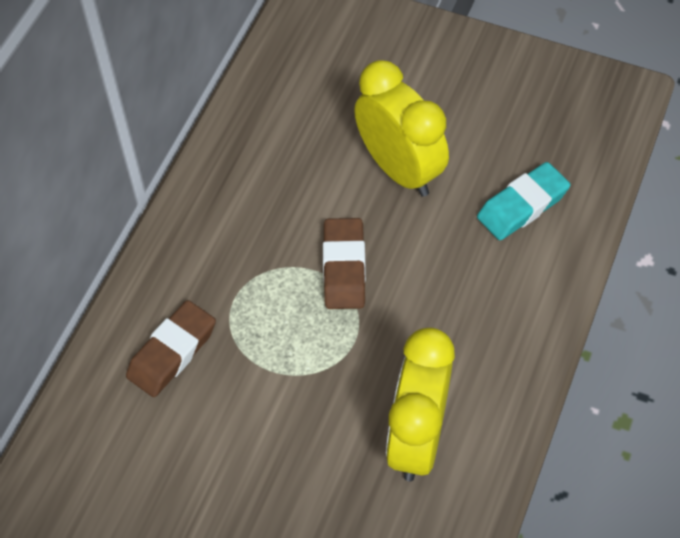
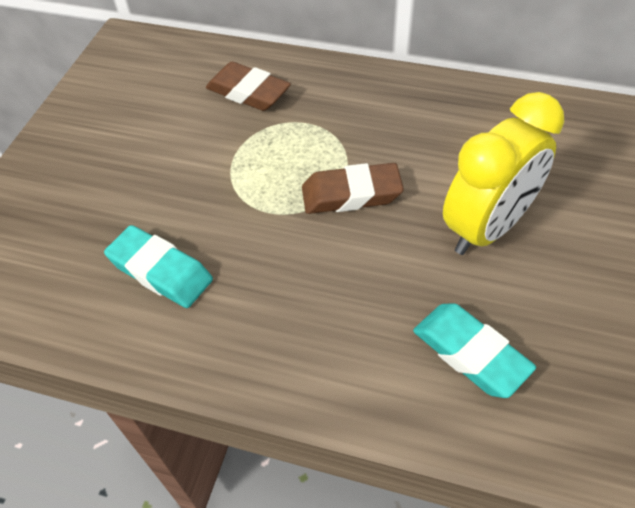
camera: 85 degrees right, 5 degrees down
(416, 438) = (160, 271): yellow clock -> turquoise eraser

